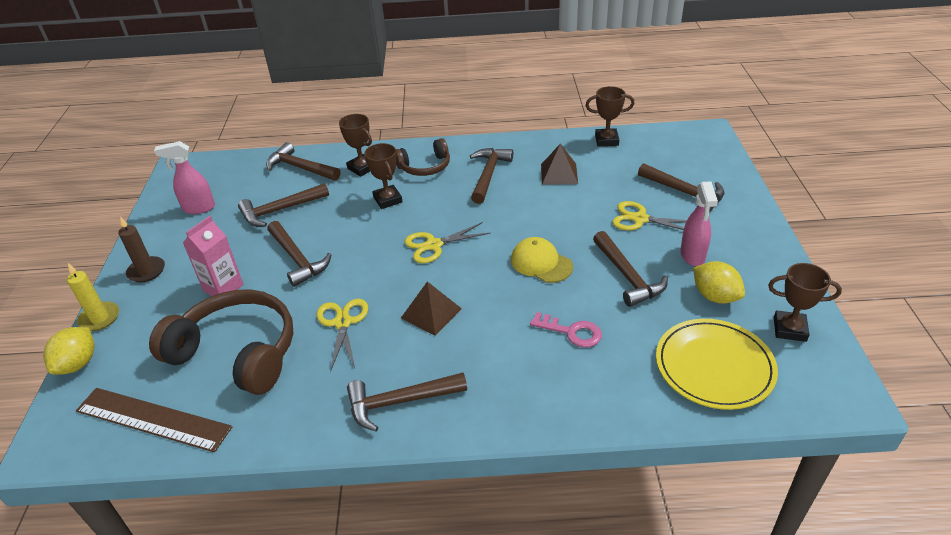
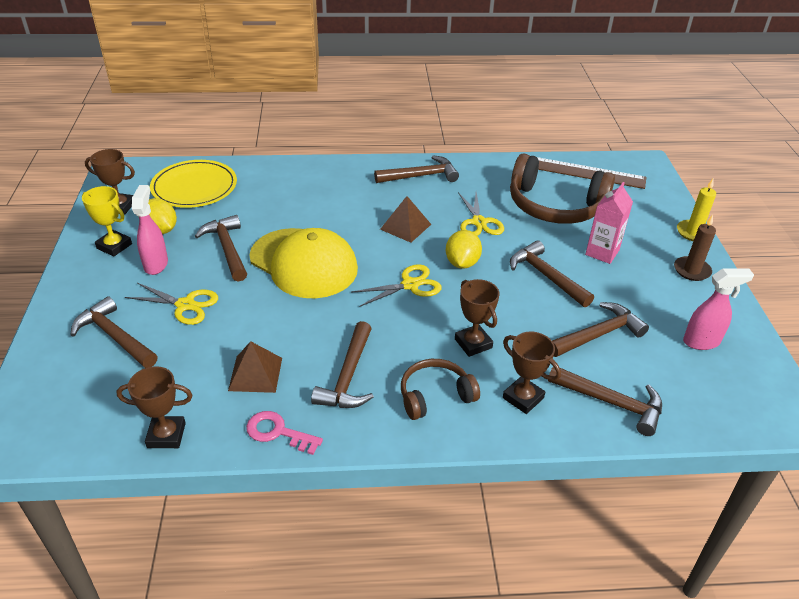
camera: 175 degrees right, 0 degrees up
(78, 364) = (675, 203): yellow lemon -> yellow lemon (462, 263)
(541, 263) = (304, 263): yellow cap -> yellow cap, size x1.84
(572, 332) = (291, 210): pink key -> pink key (277, 432)
(752, 274) = (114, 246): none -> yellow trophy

